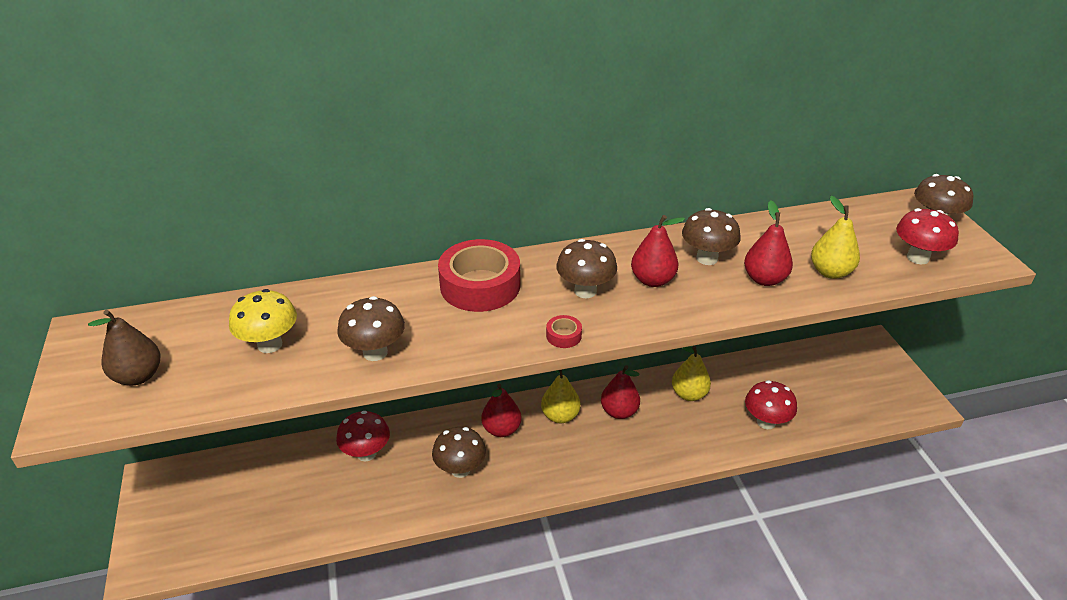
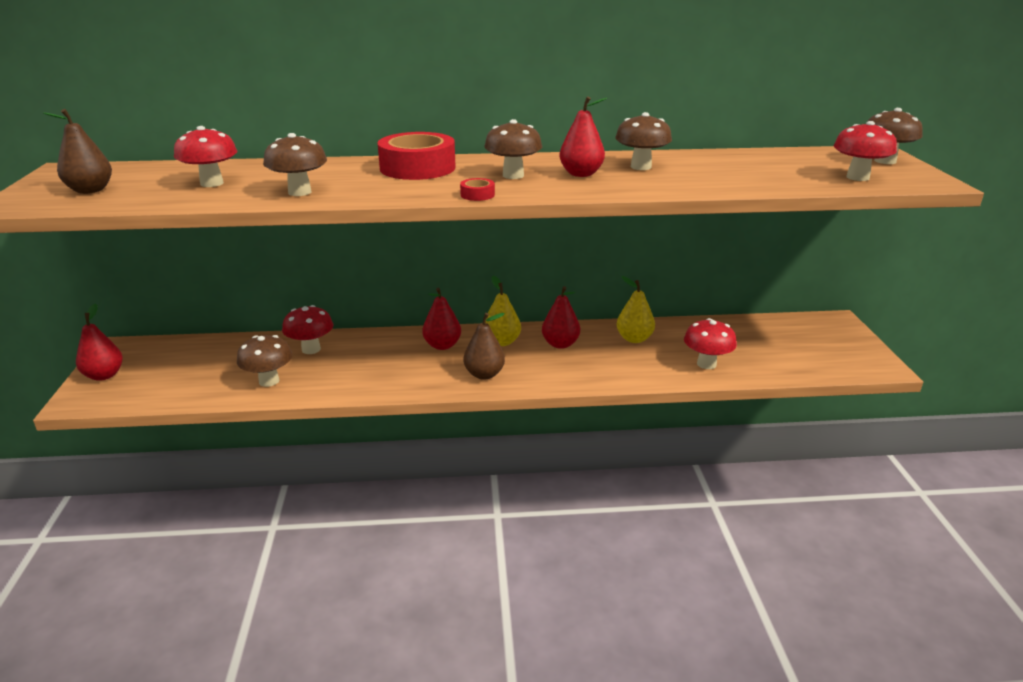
camera: 10 degrees right, 10 degrees down
(270, 344) = (212, 183): yellow mushroom -> red mushroom
(460, 469) = (392, 367): brown mushroom -> brown mushroom (269, 381)
(556, 467) = (484, 374): none -> brown pear
(764, 279) = (692, 179): red pear -> red pear (104, 375)
(830, 272) = (761, 179): yellow pear -> none

